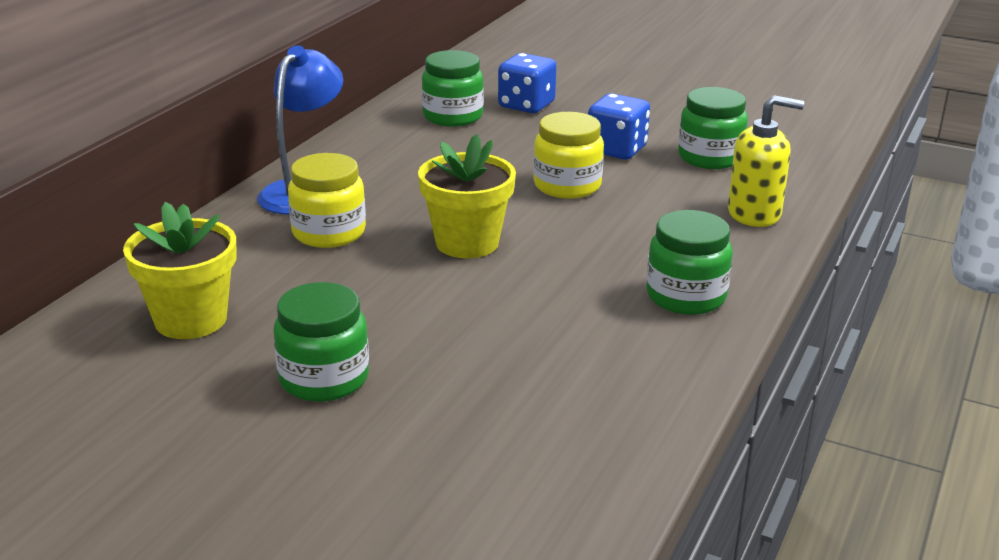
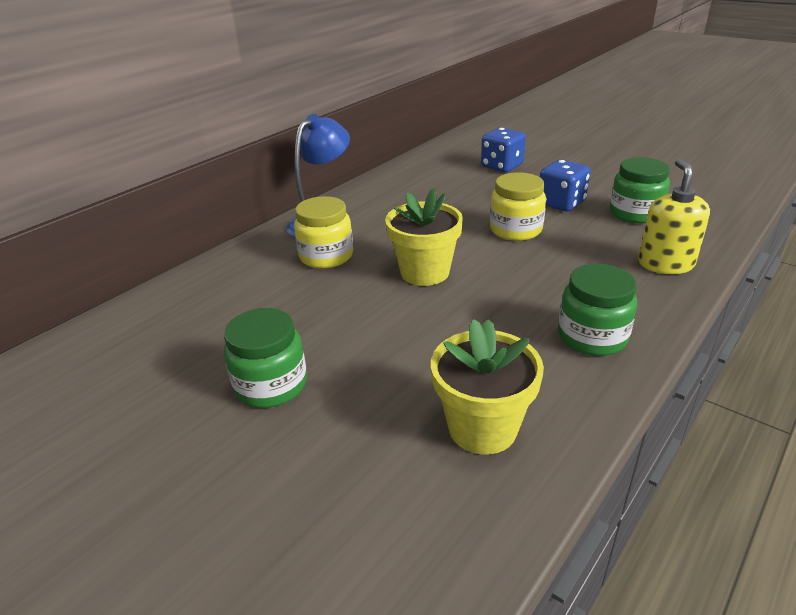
camera: 15 degrees right, 5 degrees up
(191, 320) = (198, 320): yellow flower pot -> yellow flower pot (482, 428)
(452, 116) = (446, 172): green jar -> none
(754, 213) = (665, 264): yellow soap dispenser -> yellow soap dispenser turned 105 degrees counterclockwise

